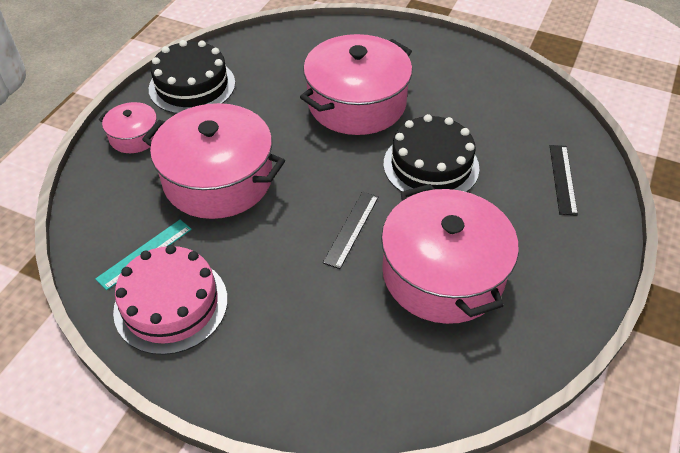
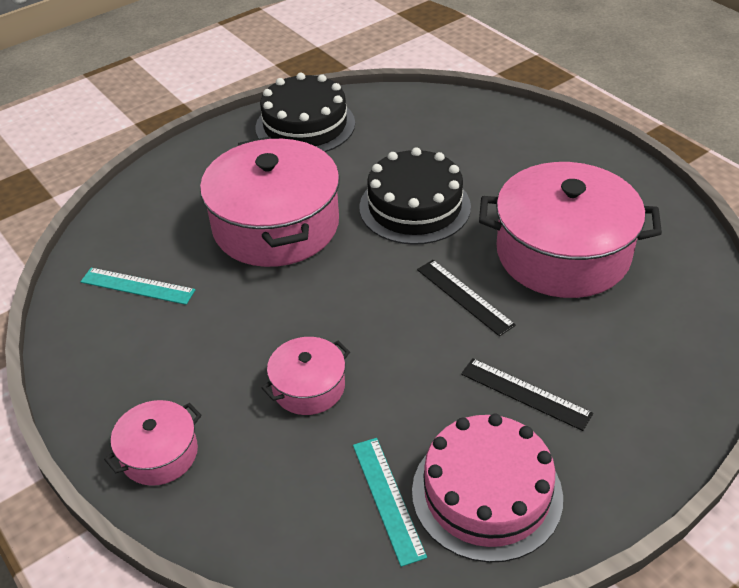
camera: 60 degrees left, 5 degrees down
(192, 86) = (110, 362): black cake -> black cake (305, 125)
(218, 179) = (308, 387): pink pot -> pink pot, size x0.48
(259, 68) = (137, 286): none -> turquoise ruler
(562, 179) = (492, 133): black ruler -> black ruler (525, 394)

